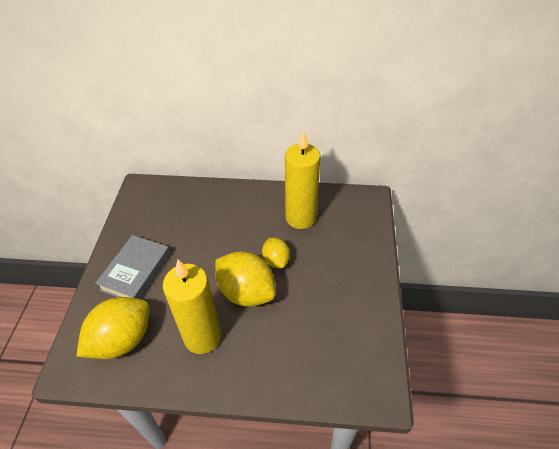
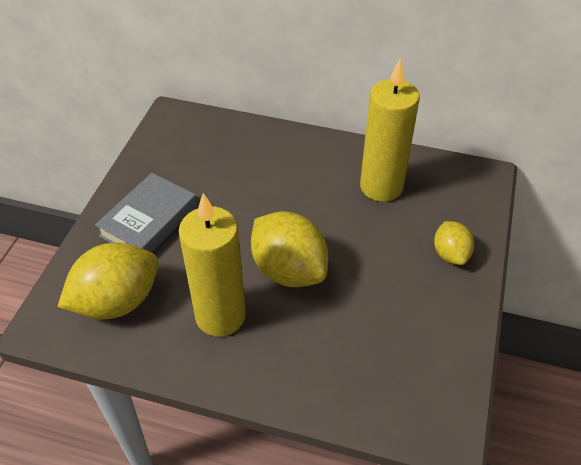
camera: 10 degrees right, 0 degrees up
(276, 260) = (336, 236): yellow lemon -> yellow lemon (450, 254)

